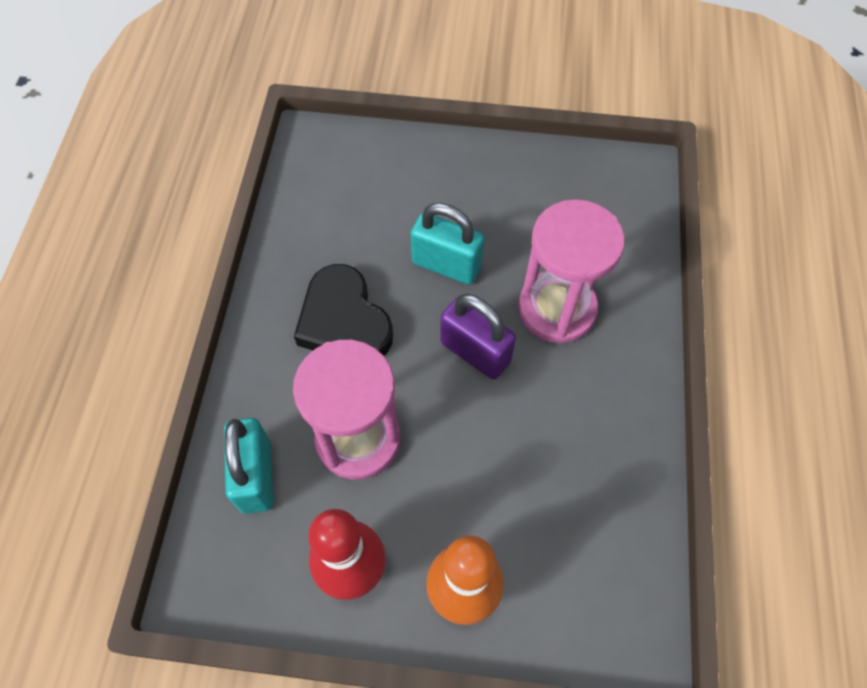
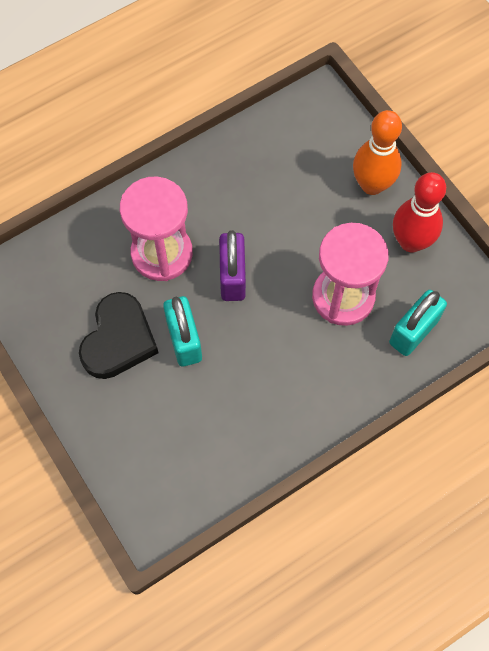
camera: 130 degrees left, 5 degrees up
(344, 321) = (278, 368): black heart -> black heart (118, 339)

